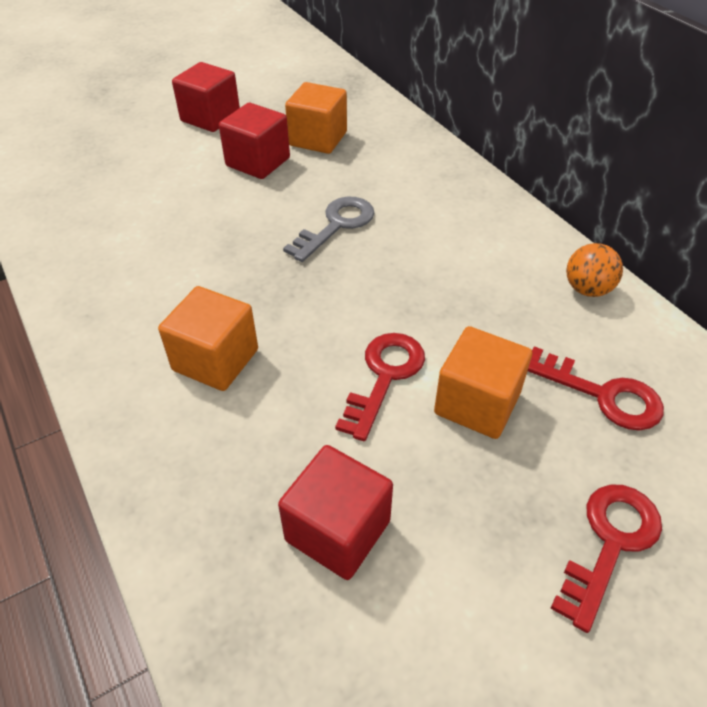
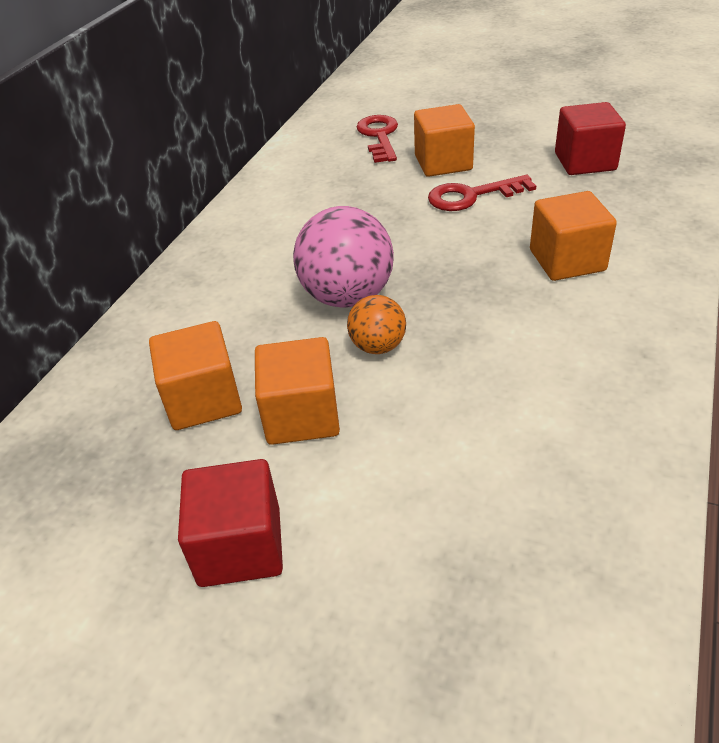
camera: 125 degrees left, 5 degrees down
(258, 162) = (301, 415): red cube -> orange cube
(336, 225) = (347, 296): grey key -> pink ball
(587, 289) = (287, 168): orange ball -> orange ball (378, 346)
(609, 543) = (470, 108): red key -> none

